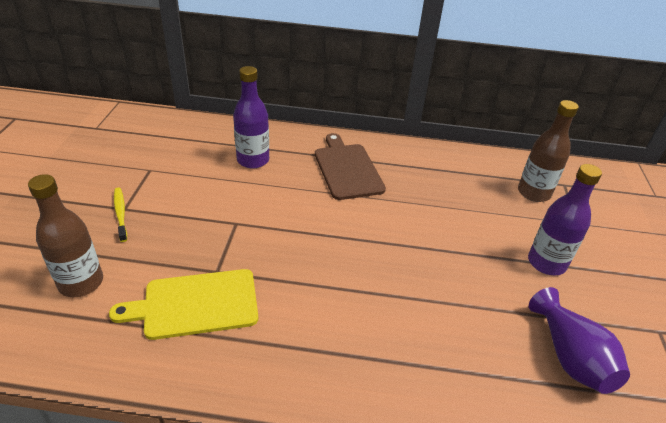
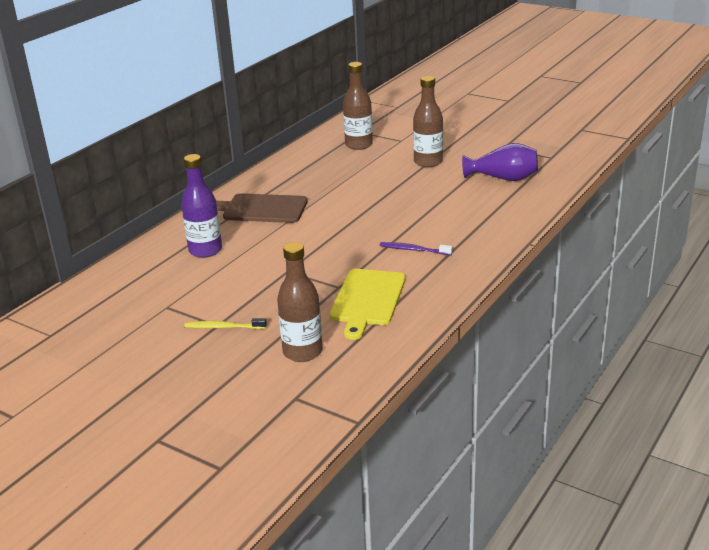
camera: 60 degrees left, 10 degrees down
(323, 313) = (414, 250): none -> purple toothbrush
(546, 263) = (428, 162): purple bottle -> brown bottle

